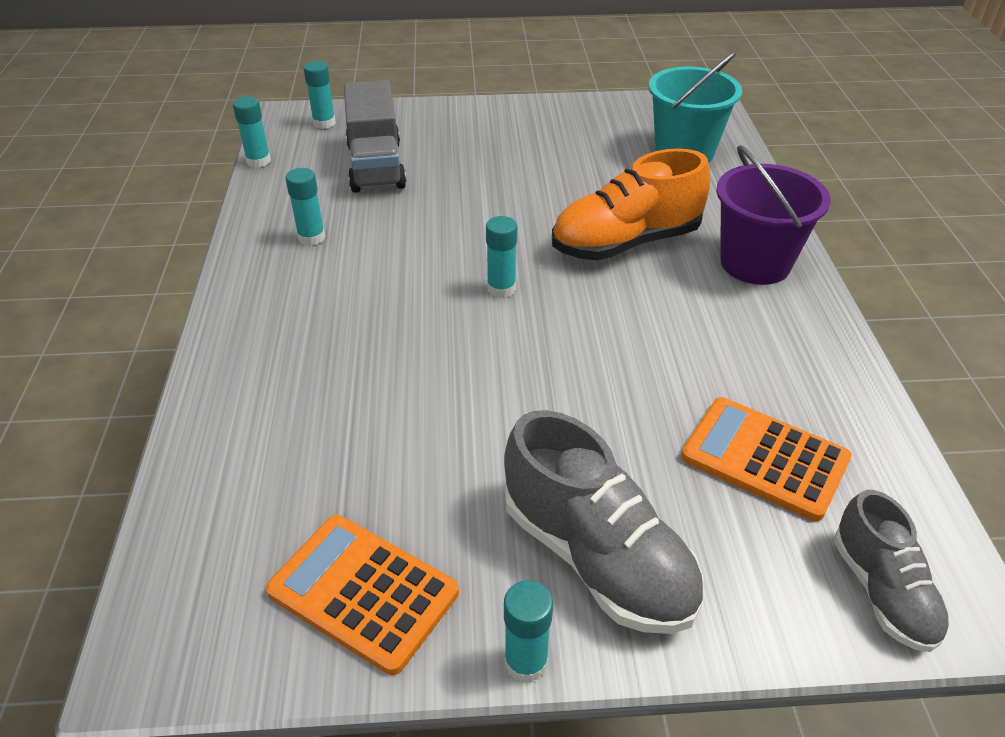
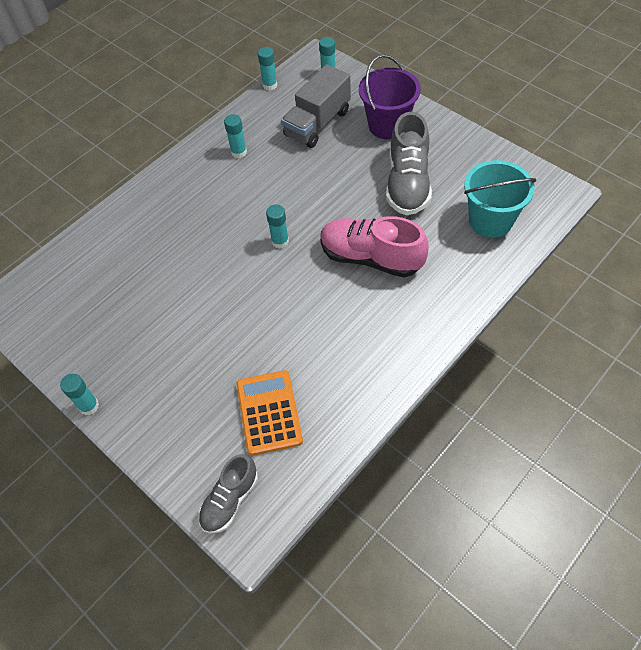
camera: 50 degrees right, 15 degrees up
(363, 592) = (75, 336): orange calculator -> none
(597, 557) = (156, 392): grey shoe -> grey shoe (408, 183)
(626, 243) = (371, 258): orange shoe -> pink shoe
(755, 263) = (417, 318): purple bucket -> purple bucket (388, 125)

